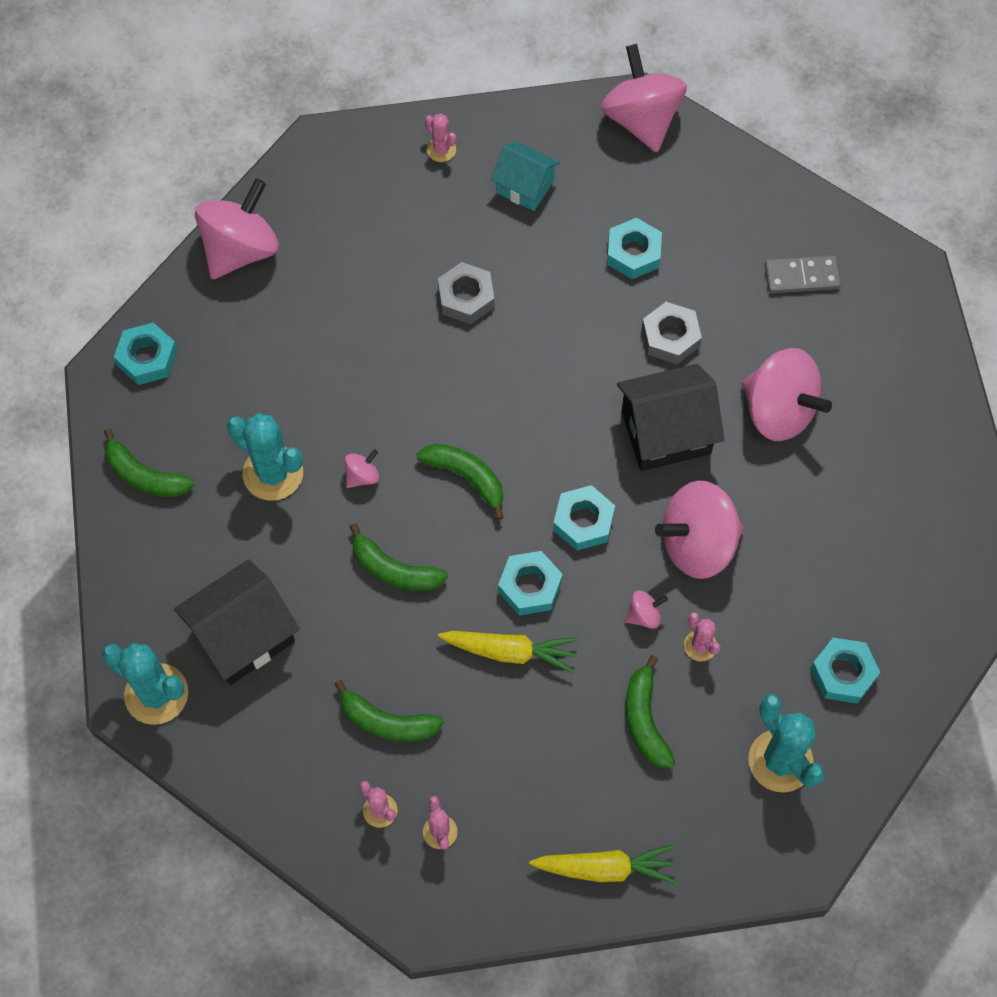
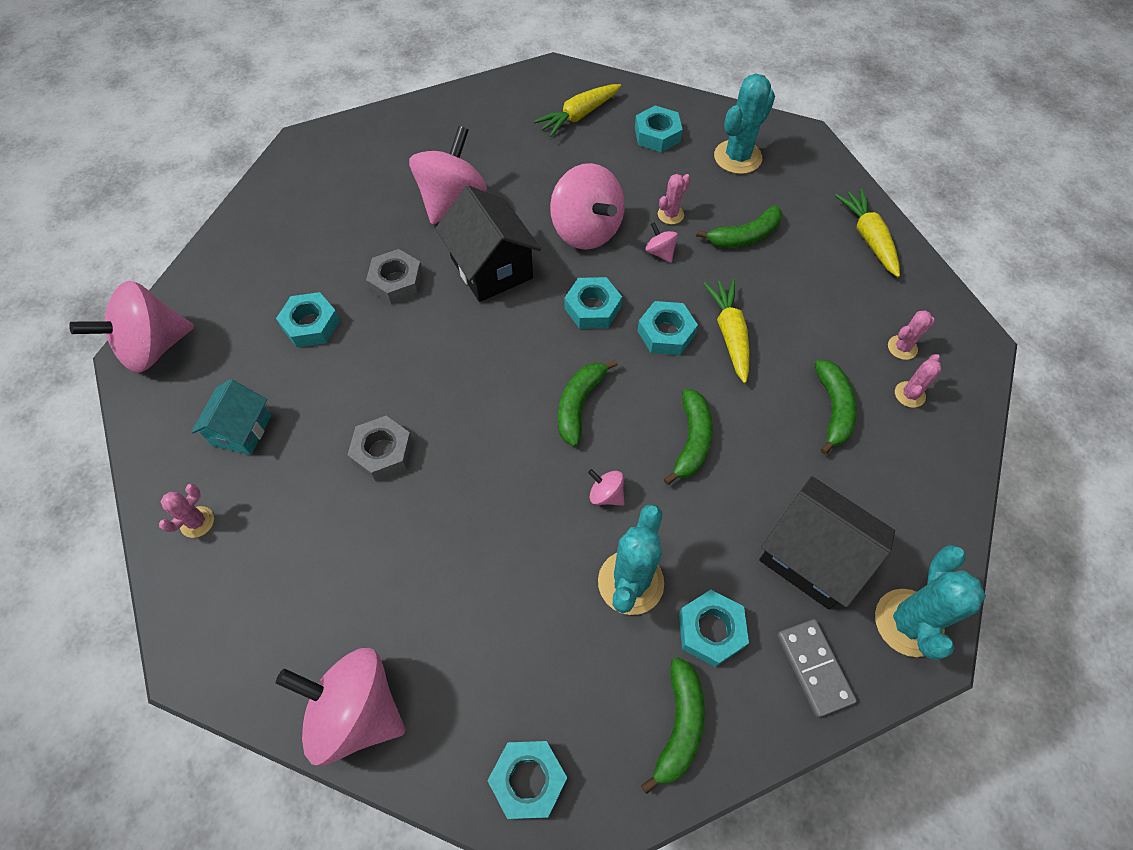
camera: 105 degrees left, 5 degrees down
(209, 525) = (711, 630): none -> turquoise nut
(801, 276) = (319, 206): grey domino -> grey domino (814, 668)
(898, 586) = (578, 116): none -> yellow carrot

